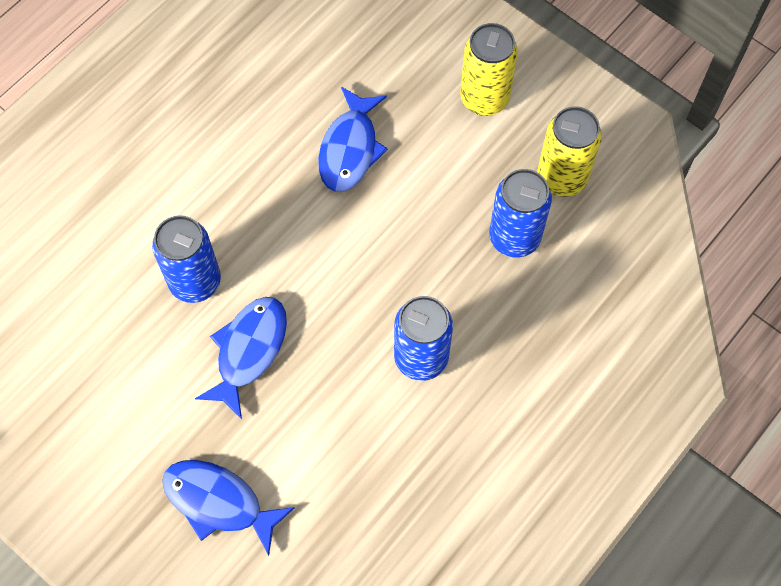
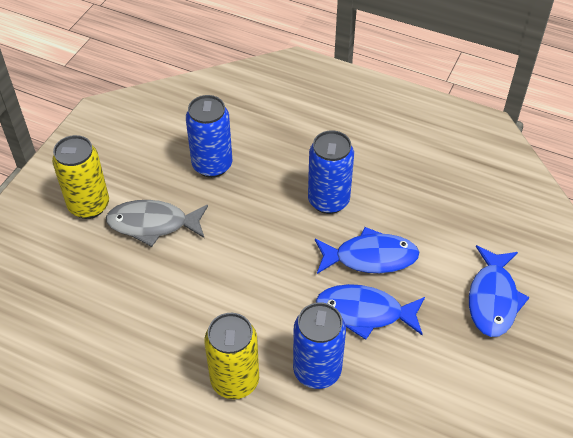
camera: 105 degrees left, 15 degrees down
(350, 149) = (156, 287): blue fish -> blue fish (370, 257)
(438, 158) = (153, 224): none -> grey fish
(561, 178) = (154, 147): yellow can -> yellow can (235, 381)

